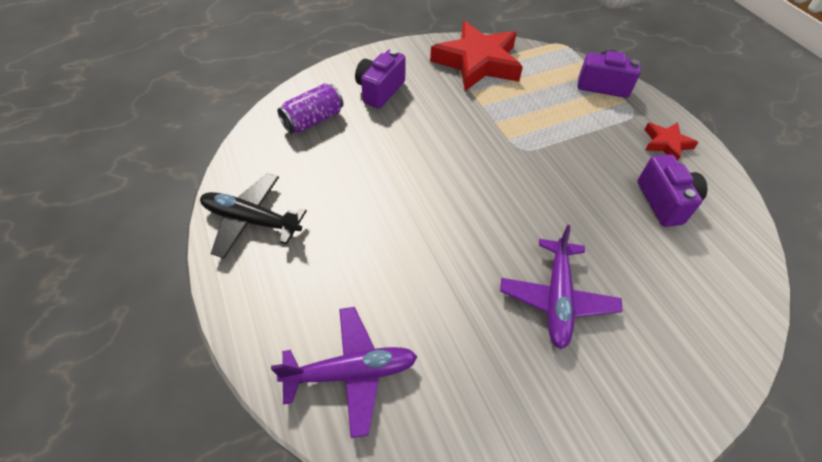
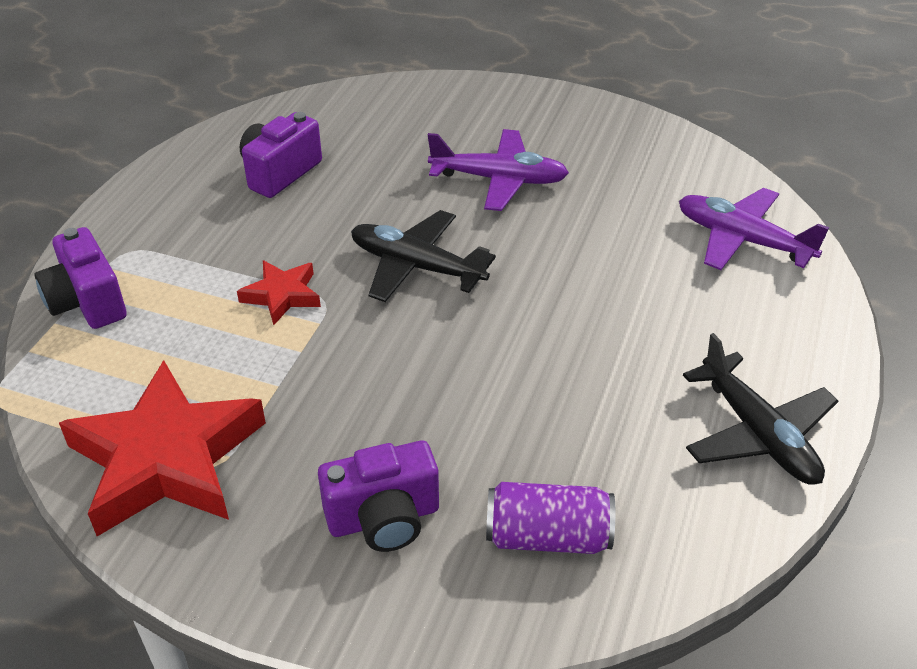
camera: 135 degrees left, 10 degrees down
(511, 196) = (416, 266): none -> black plane
(557, 298) = (499, 180): purple plane -> purple plane turned 45 degrees clockwise
(666, 144) = (169, 206): red star -> red star (282, 295)

